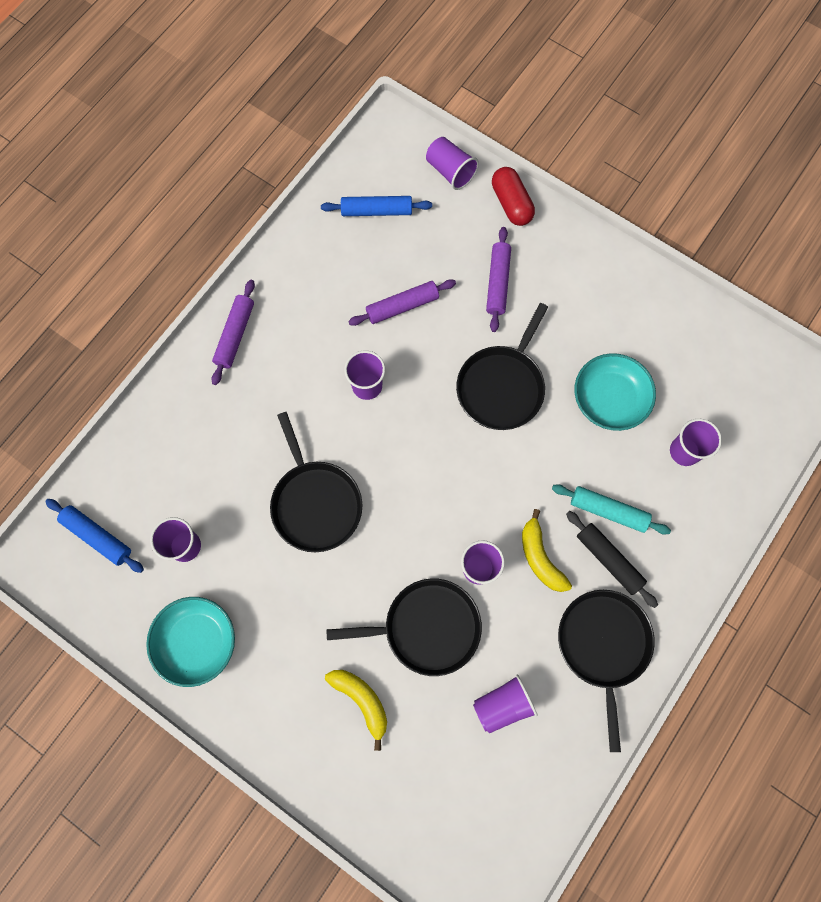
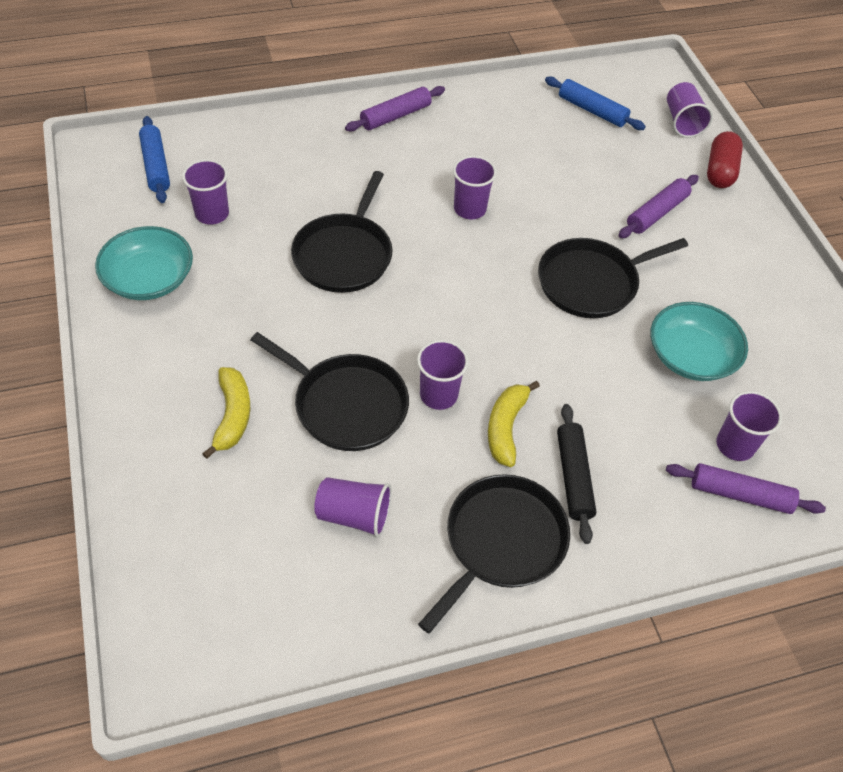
camera: 35 degrees right, 20 degrees down
(402, 306) = (553, 178): purple rolling pin -> purple rolling pin (740, 494)
(608, 511) = (609, 438): turquoise rolling pin -> none

